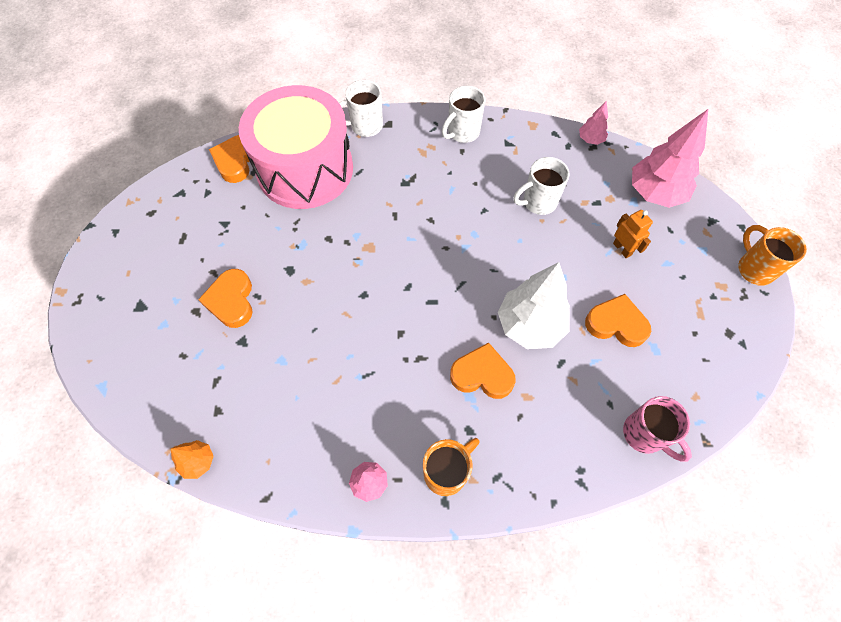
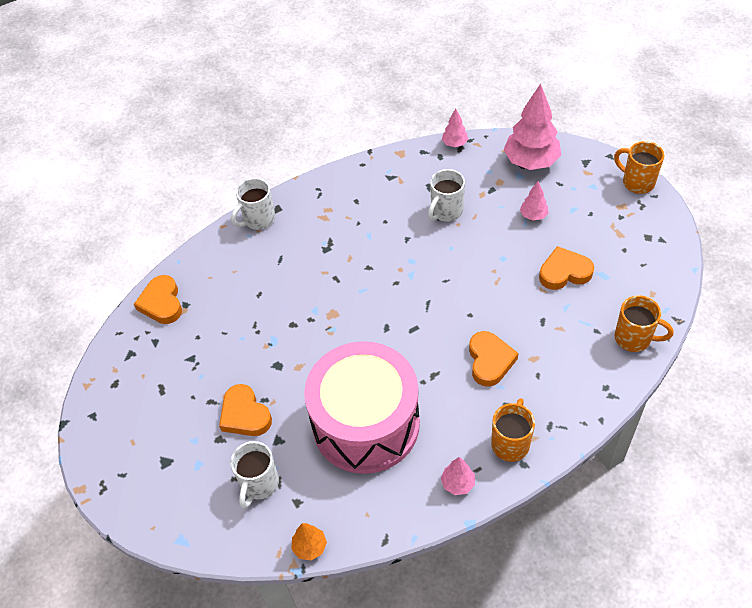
camera: 25 degrees left, 10 degrees down
(305, 169) = (231, 280): pink drum -> pink drum (366, 424)
(462, 133) = (346, 186): white mug -> white mug (259, 484)
(482, 375) = (490, 361): orange heart -> orange heart turned 105 degrees clockwise
(530, 325) = (501, 306): white tree -> none
(622, 249) = (533, 215): orange robot -> pink tree
(645, 435) = (634, 338): pink mug -> orange mug

